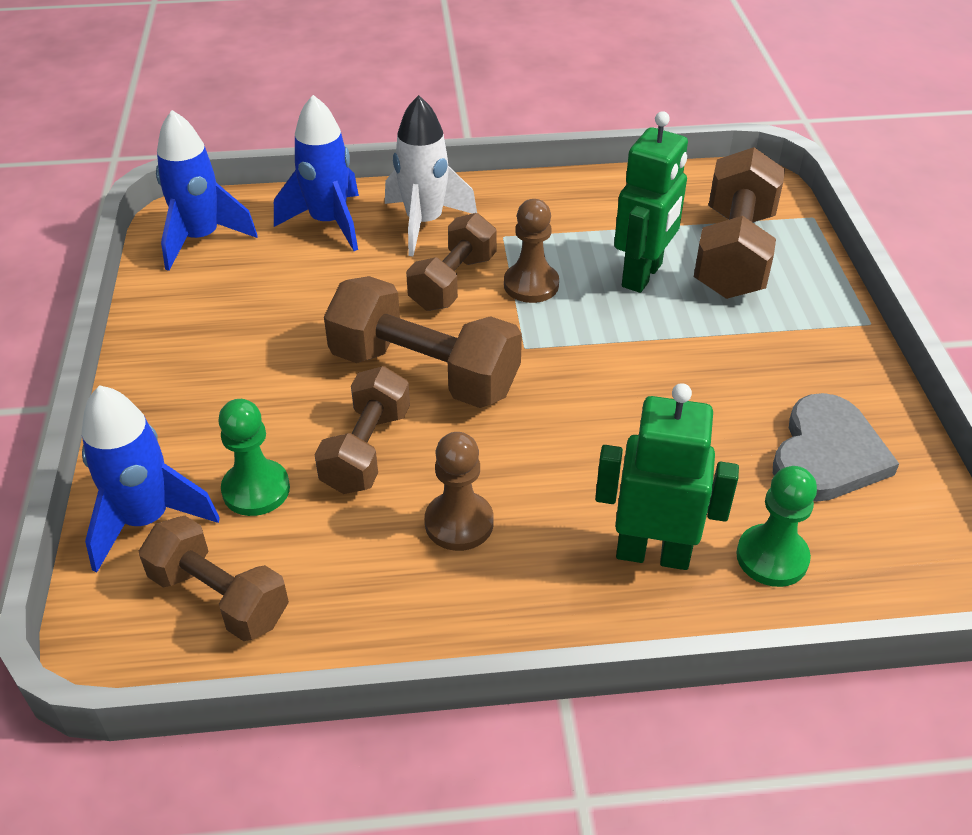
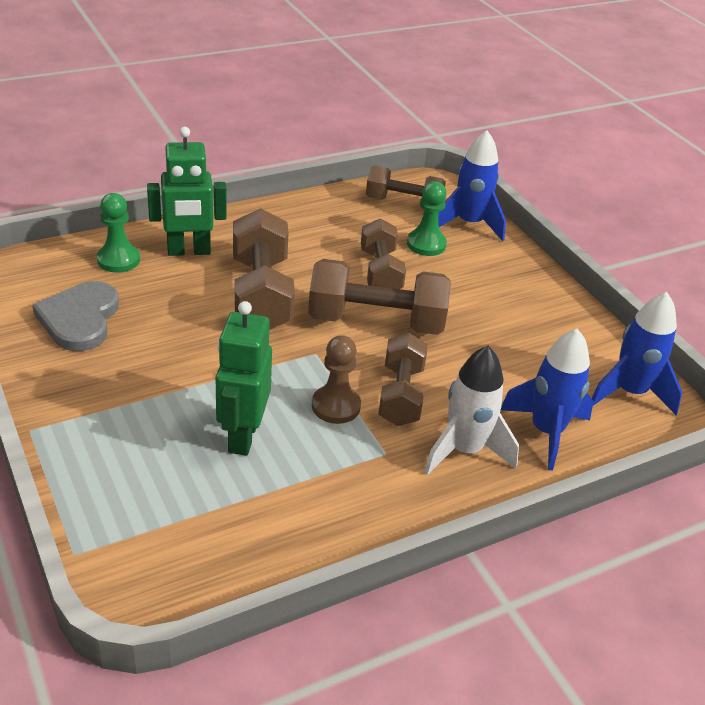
camera: 155 degrees right, 5 degrees down
(459, 523) = (304, 247): brown pawn -> none
(734, 253) = (160, 480): brown dumbbell -> brown dumbbell (261, 294)

